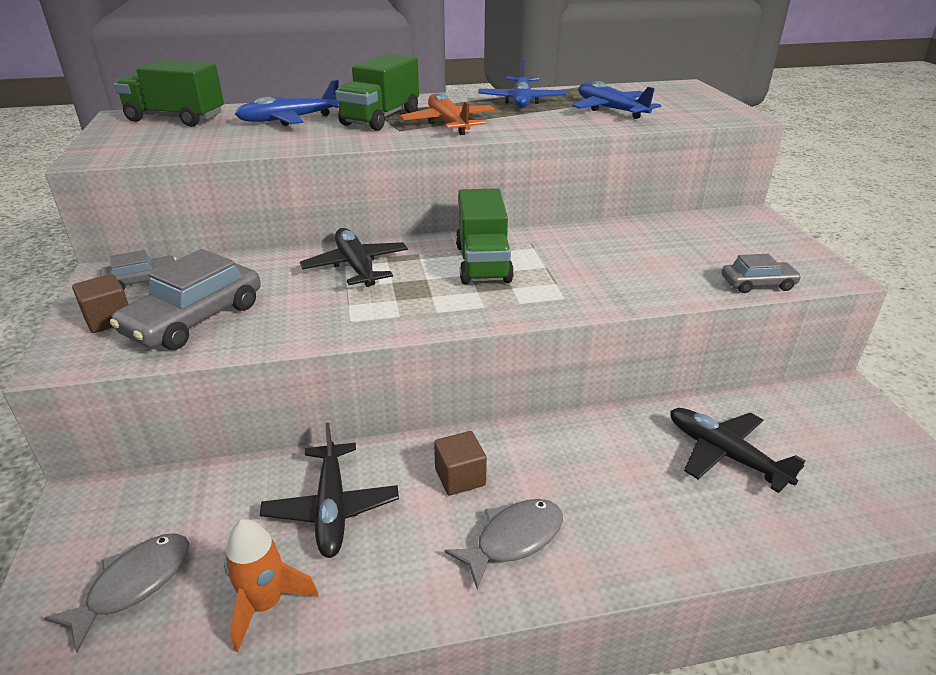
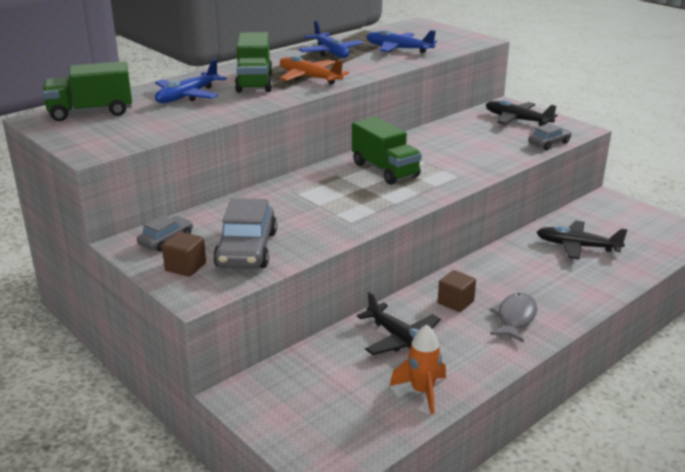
camera: 30 degrees left, 5 degrees down
(133, 585) = (335, 414): grey fish -> none
(356, 267) = (307, 192): black plane -> black plane (517, 120)

